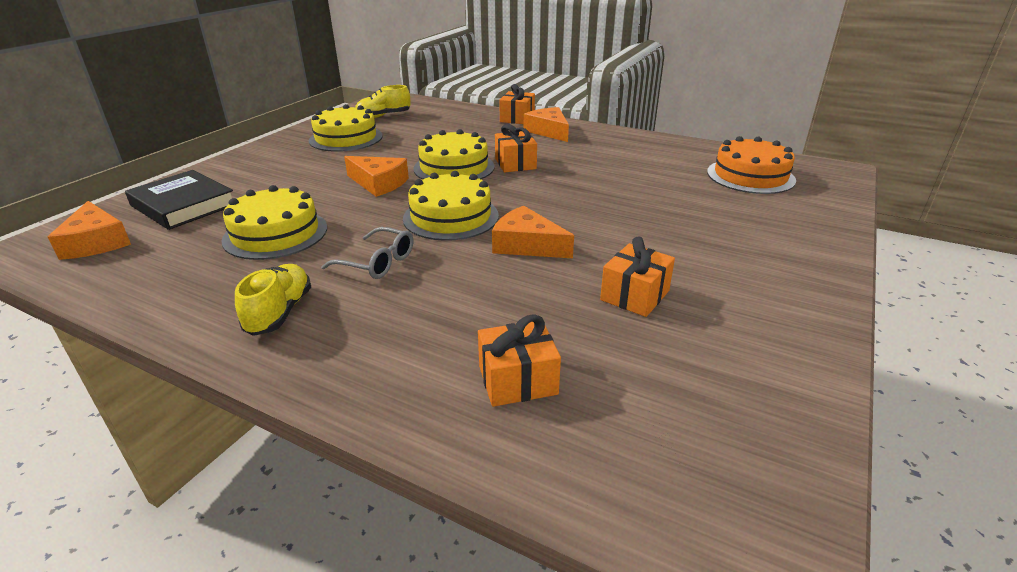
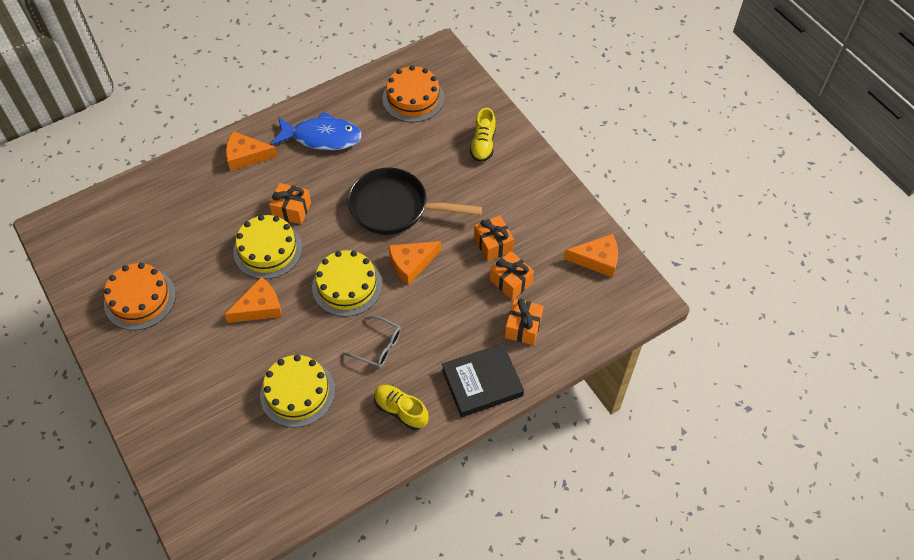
camera: 60 degrees left, 25 degrees up
(96, 242) = (229, 505): orange cheese -> orange cheese (597, 259)
(183, 205) = (201, 444): black book -> black book (482, 383)
(346, 138) = (140, 299): yellow cake -> orange cake
(377, 262) = (378, 346): grey glasses -> grey glasses turned 60 degrees clockwise
(383, 116) = (103, 252): yellow shoe -> yellow shoe (483, 144)
(517, 118) = (198, 160): orange gift -> orange gift (511, 281)
(592, 210) = (395, 208): none -> black pan
(621, 152) = (322, 137): none -> blue fish

